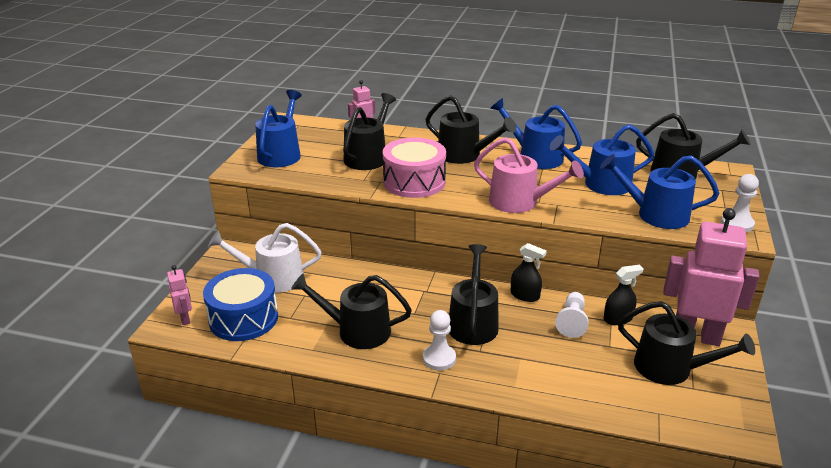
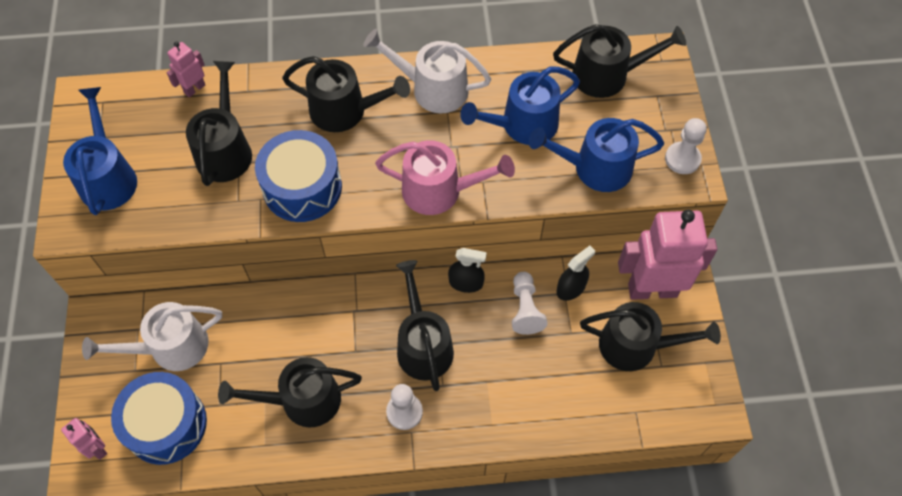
camera: 20 degrees left, 30 degrees up
(414, 182) = (302, 187): pink drum -> blue drum
(535, 157) = (433, 89): blue watering can -> white watering can

